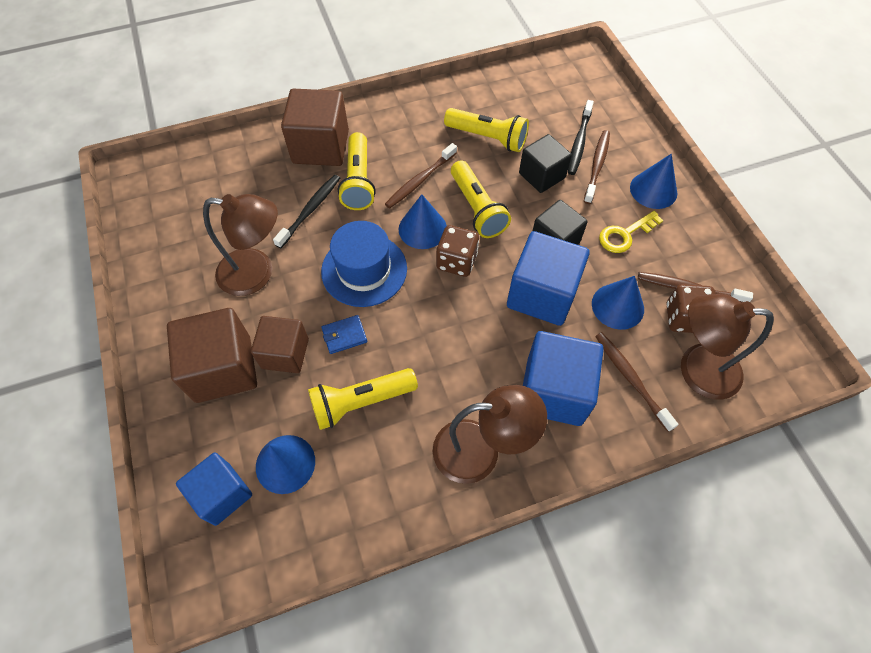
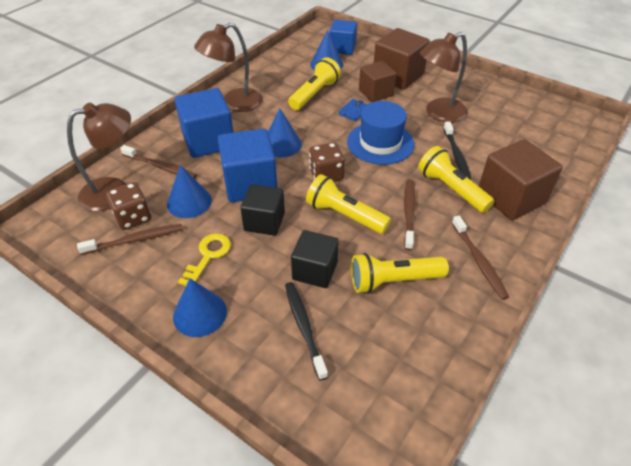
camera: 145 degrees right, 15 degrees down
(422, 229) = (370, 182): blue cone -> blue cone (281, 144)
(597, 166) = (269, 309): brown toothbrush -> brown toothbrush (479, 261)

